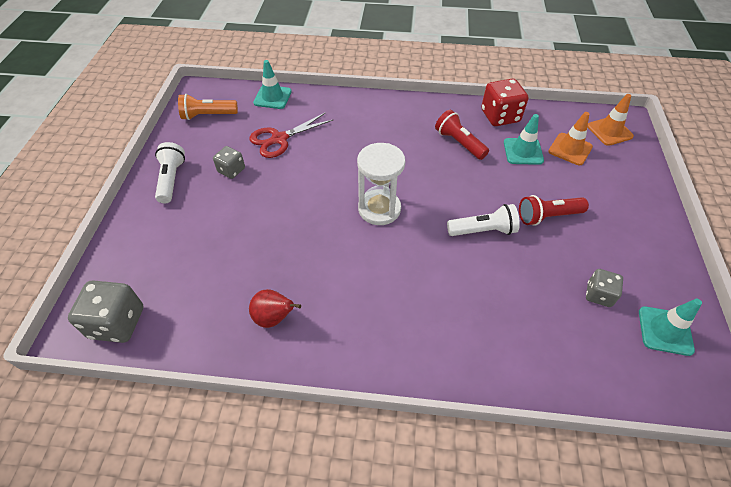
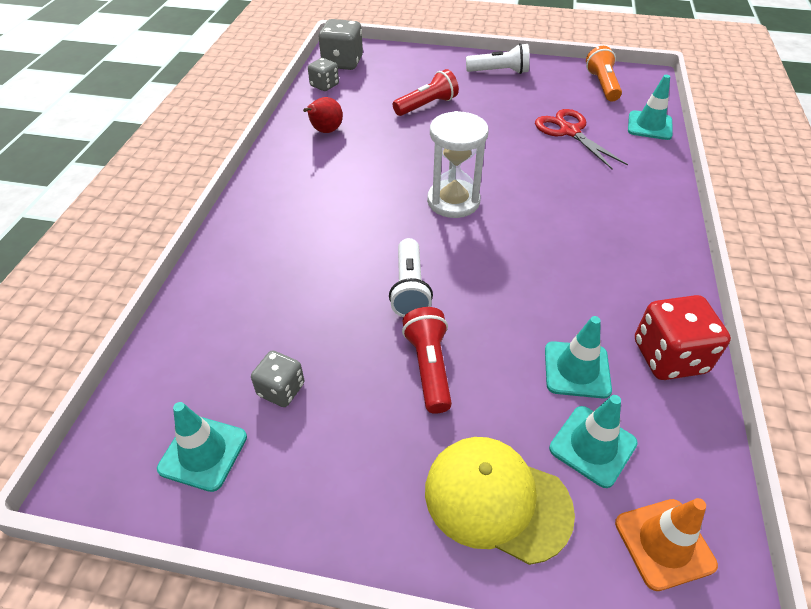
camera: 95 degrees right, 5 degrees down
(231, 170) = (514, 103): grey dice -> grey dice (324, 85)
(459, 143) = (586, 291): red flashlight -> red flashlight (426, 105)
(570, 149) = (592, 446): orange traffic cone -> turquoise traffic cone
(619, 185) = (496, 499): none -> yellow cap

